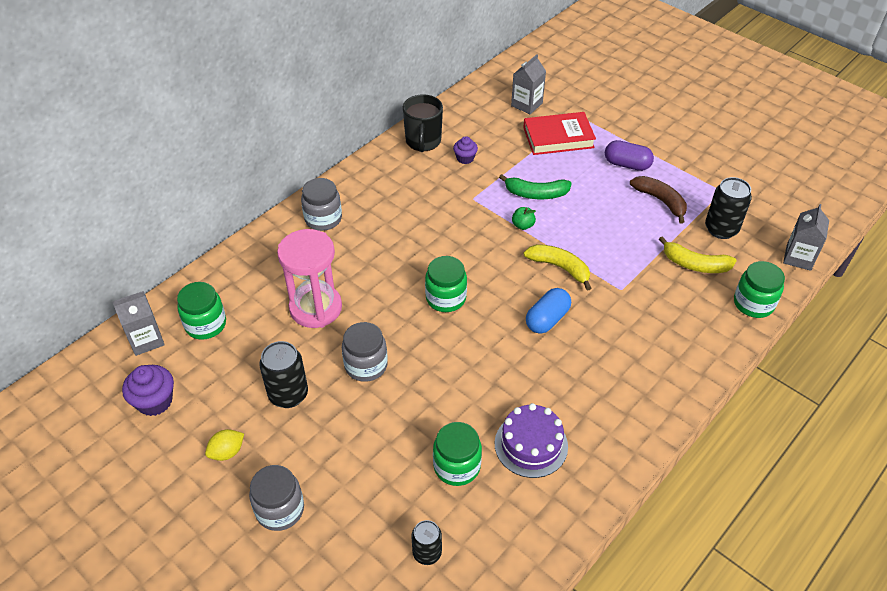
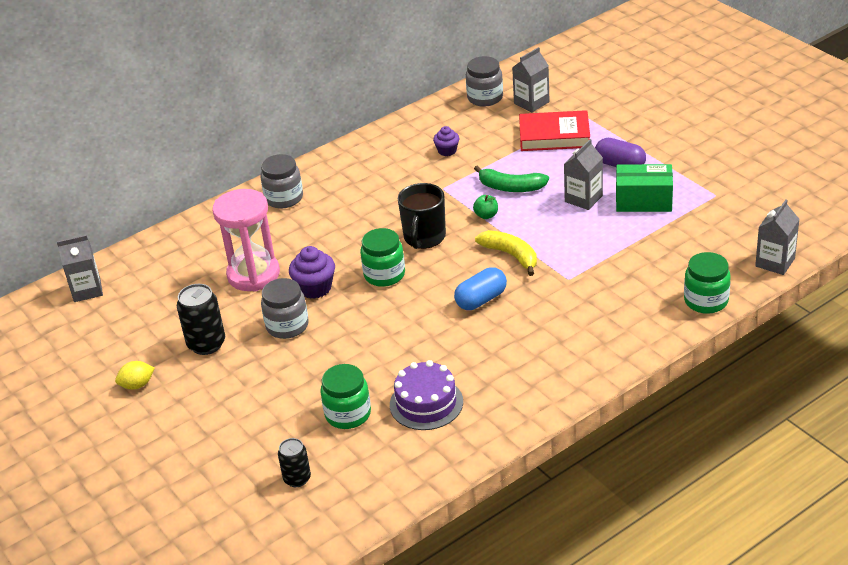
camera: 15 degrees right, 10 degrees down
(155, 401) = (82, 340): purple cupcake -> purple cupcake (315, 288)
(206, 324) = (145, 281): green jar -> none
(280, 509) = (172, 433): grey jar -> grey jar (485, 98)
(423, 141) = (408, 133): black mug -> black mug (424, 238)
(606, 202) = (583, 199): none -> grey carton
(660, 201) = (643, 201): brown banana -> green box
(695, 264) = (657, 261): yellow banana -> none
(721, 229) = (699, 231): black can -> none

